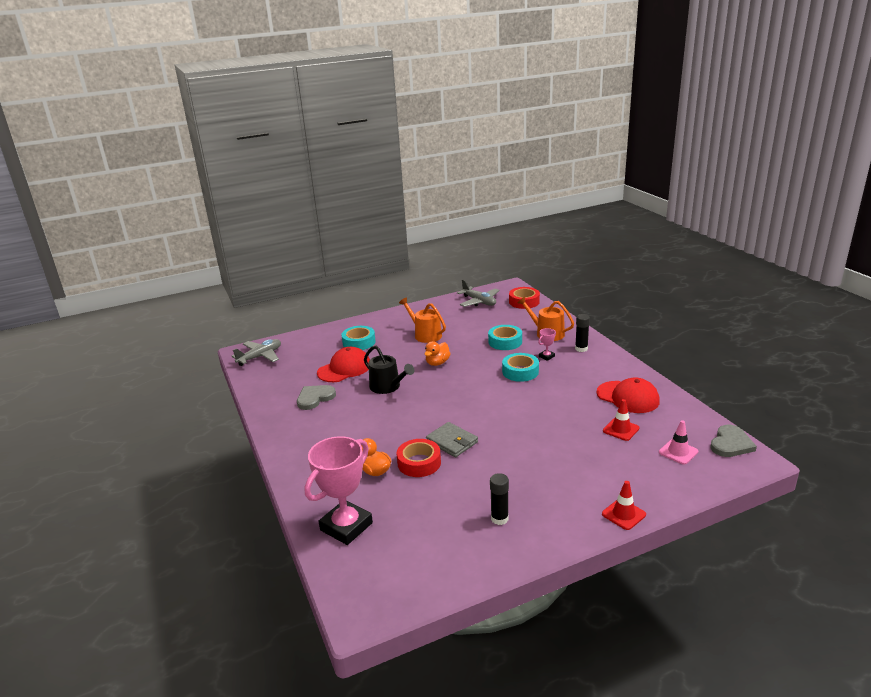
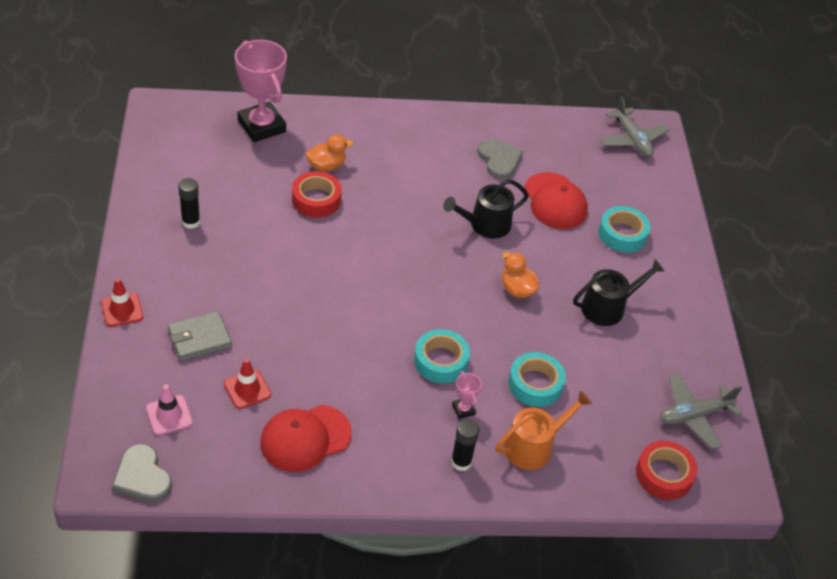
camera: 105 degrees right, 20 degrees up
(425, 335) = (608, 307): orange watering can -> black watering can
(452, 442) = (334, 236): grey wallet -> grey wallet (199, 338)

